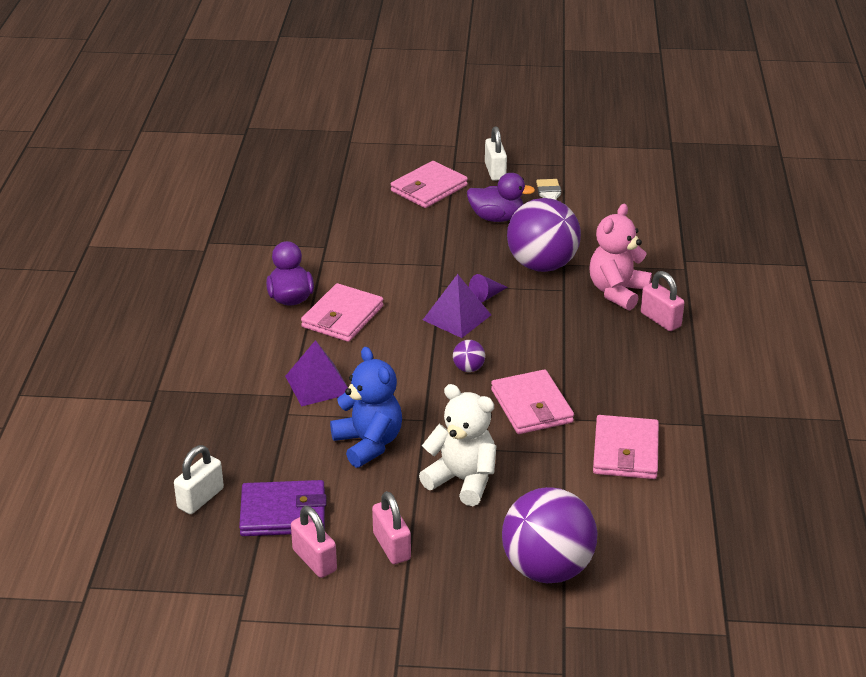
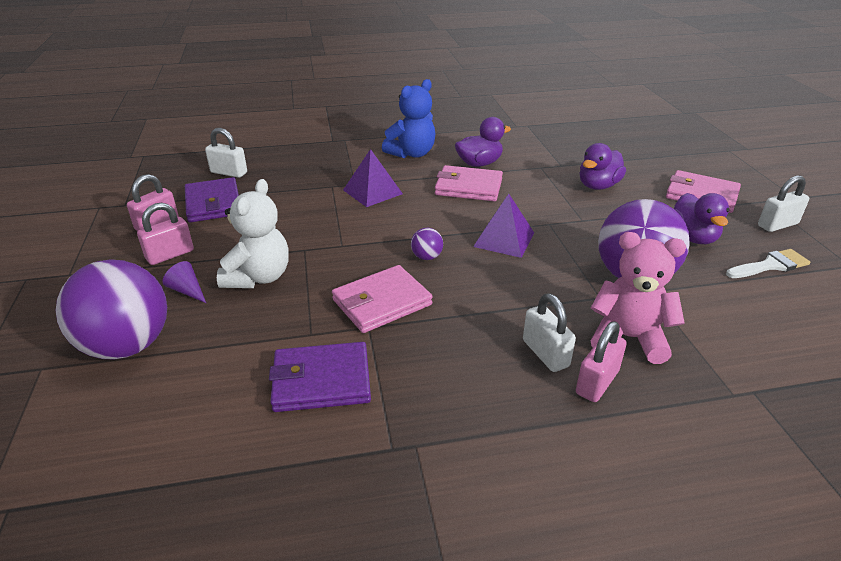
camera: 75 degrees right, 0 degrees up
(368, 443) = (302, 224): blue teddy bear -> blue teddy bear (412, 153)
(382, 237) = (598, 186): none -> purple duck
(486, 296) = (550, 250): purple cone -> purple cone (187, 291)
(624, 334) = (545, 353): none -> white padlock
(625, 451) = (321, 380): pink wallet -> purple wallet

